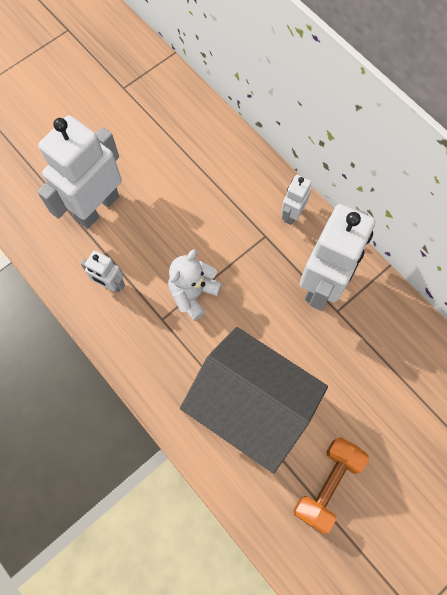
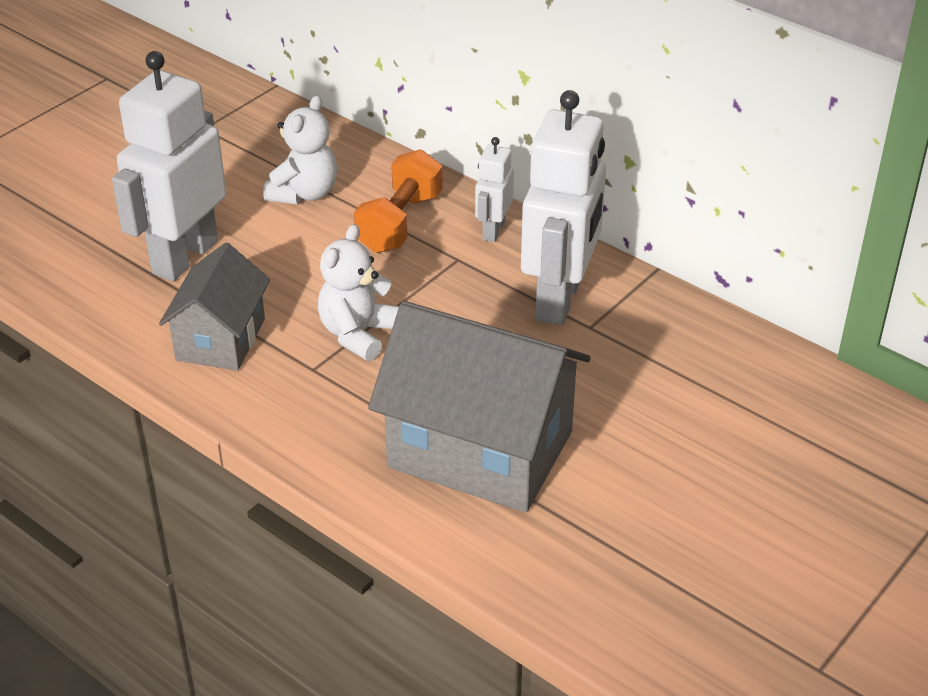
camera: 10 degrees left, 30 degrees down
(110, 284) = (221, 339): white robot -> grey house
(178, 160) = (304, 193): none -> white teddy bear
(327, 484) = (627, 527): orange dumbbell -> orange dumbbell (400, 223)

